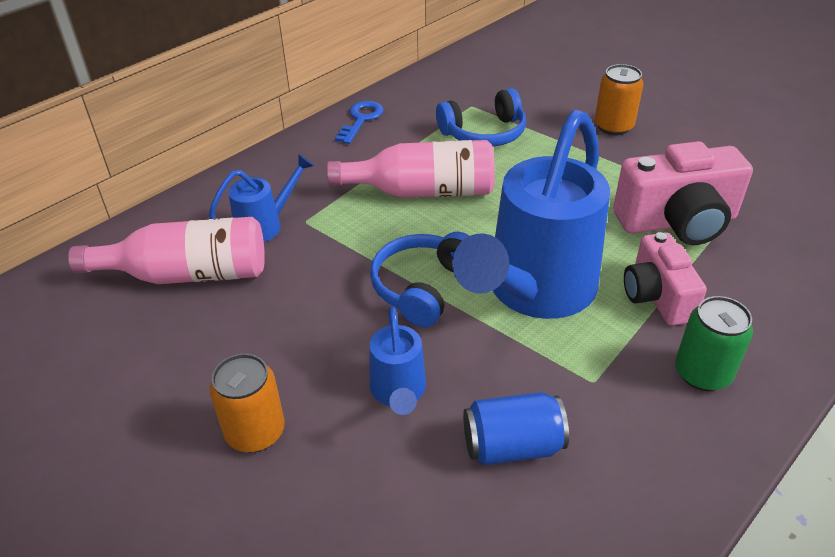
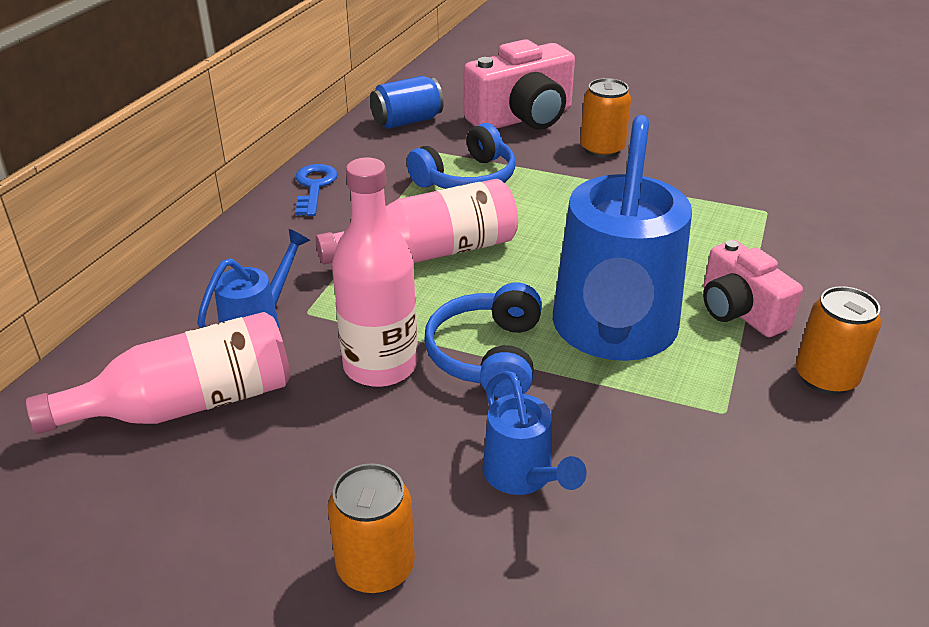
camera: 20 degrees left, 5 degrees down
(337, 276) = (380, 365): none -> pink bottle
(512, 446) = (679, 501): blue can -> blue can (407, 121)
(677, 222) = (719, 233): pink camera -> pink camera (522, 118)
(702, 373) = (826, 377): green can -> orange can

